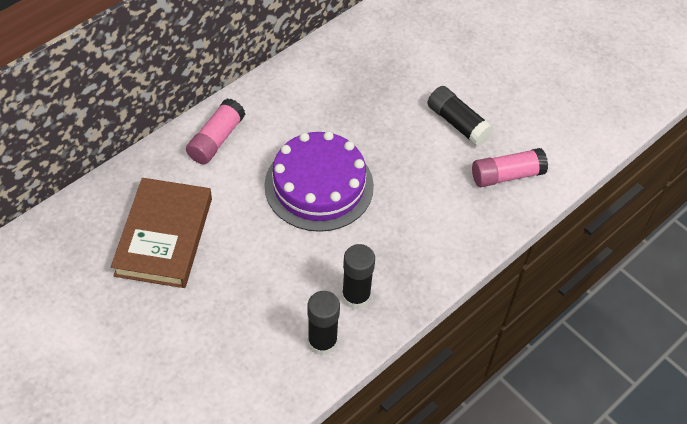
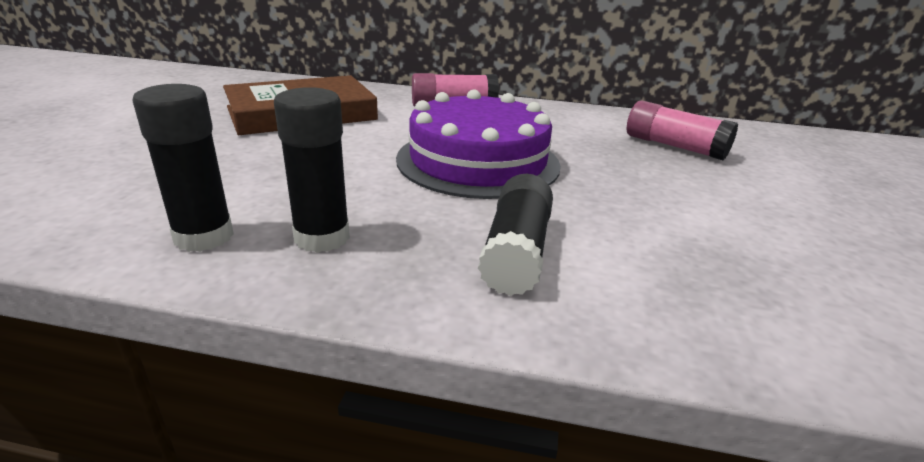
camera: 55 degrees right, 25 degrees down
(458, 123) = (752, 220): black glue stick -> black glue stick (516, 252)
(507, 175) = (775, 303): pink glue stick -> pink glue stick (674, 146)

